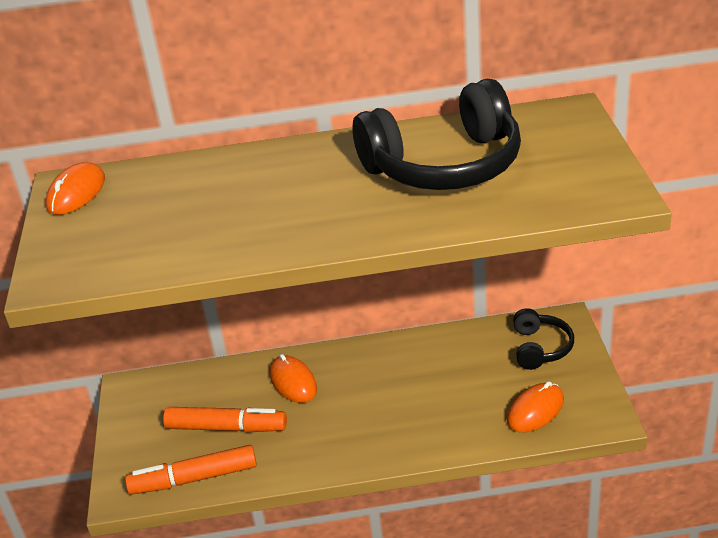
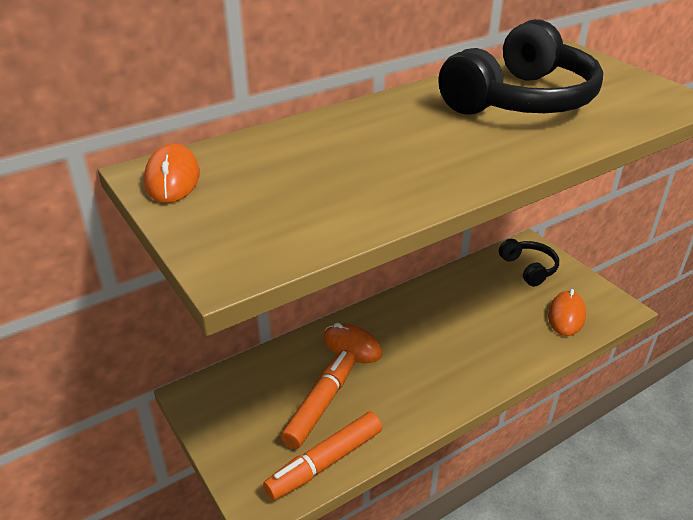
camera: 30 degrees left, 0 degrees up
(226, 427) = (321, 404): orange marker -> orange marker turned 45 degrees counterclockwise

